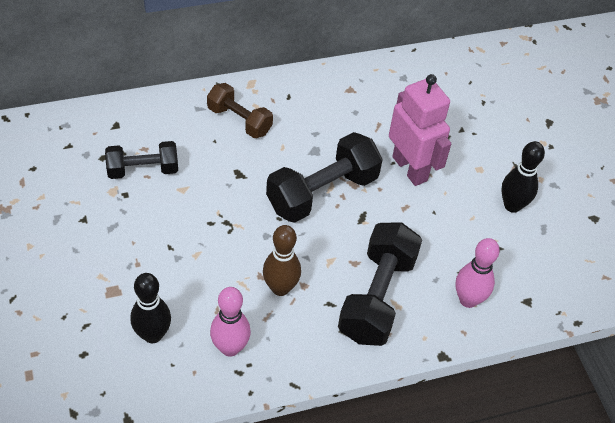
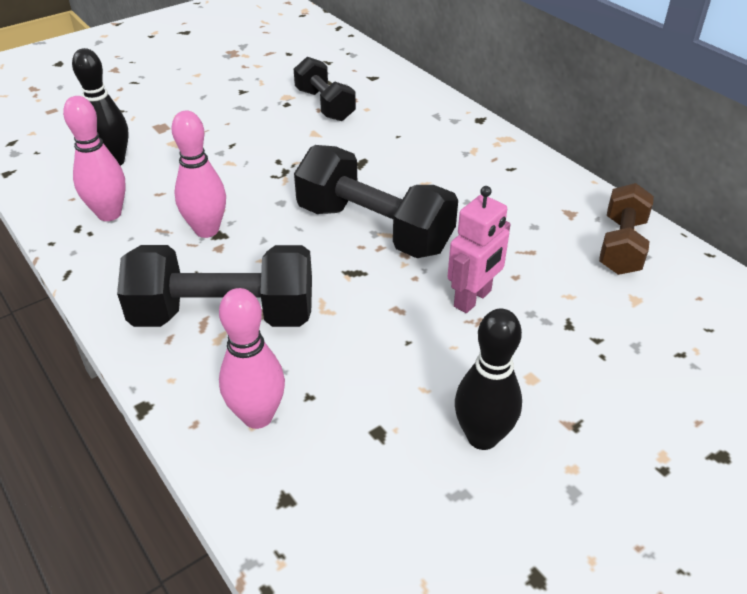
camera: 75 degrees right, 10 degrees down
(239, 120) = (441, 144): brown dumbbell -> brown dumbbell (621, 246)
(280, 288) = (207, 230): brown bowling pin -> pink bowling pin
(410, 168) = (473, 299): pink robot -> pink robot, size x0.65

